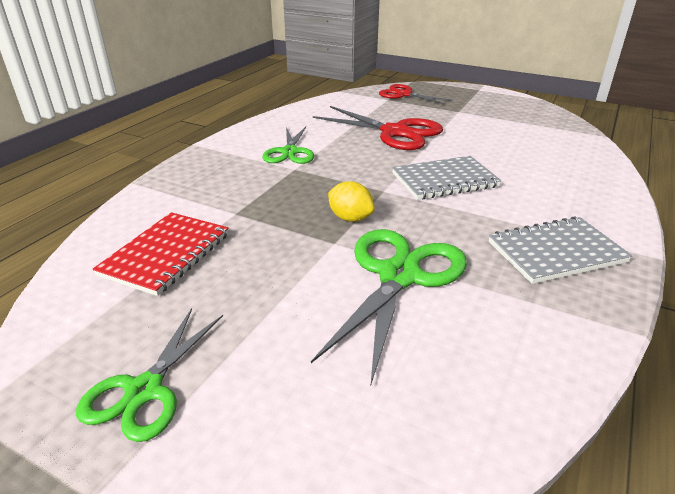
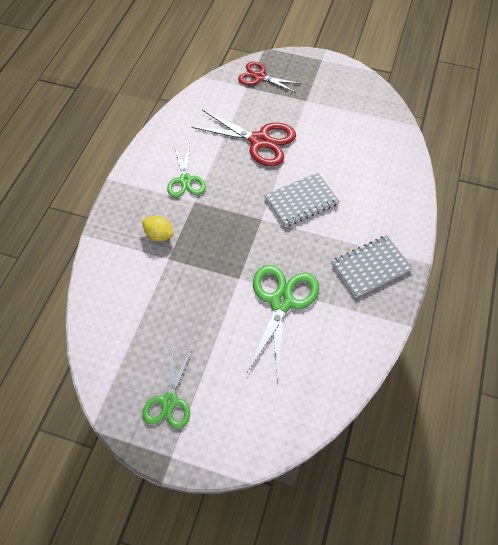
camera: 10 degrees left, 25 degrees up
(166, 254) = (139, 305): red notebook -> none
(350, 218) = (244, 253): yellow lemon -> yellow lemon (159, 235)

